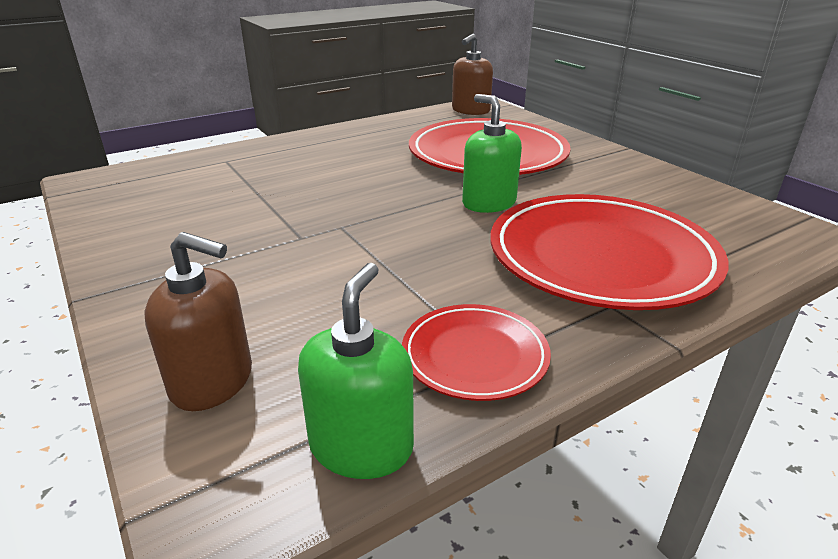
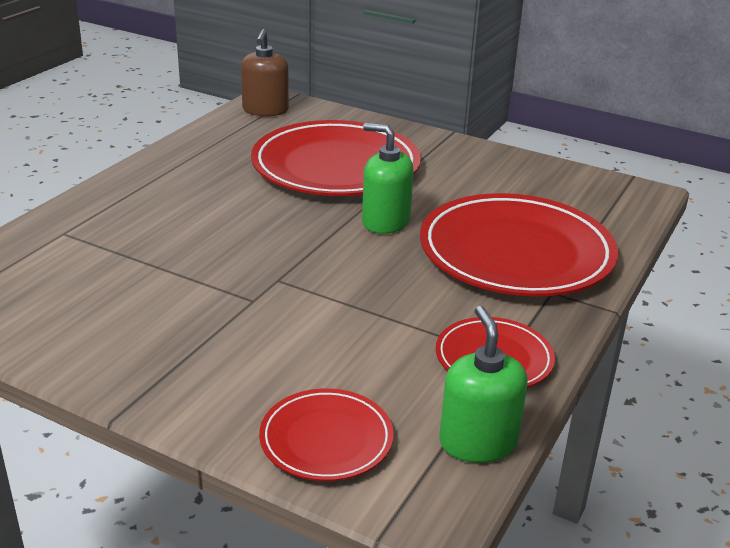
camera: 30 degrees left, 0 degrees up
(212, 381) = (326, 439): brown soap dispenser -> red plate

